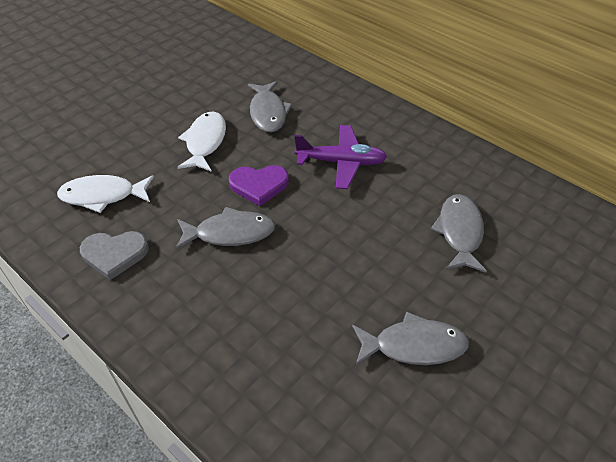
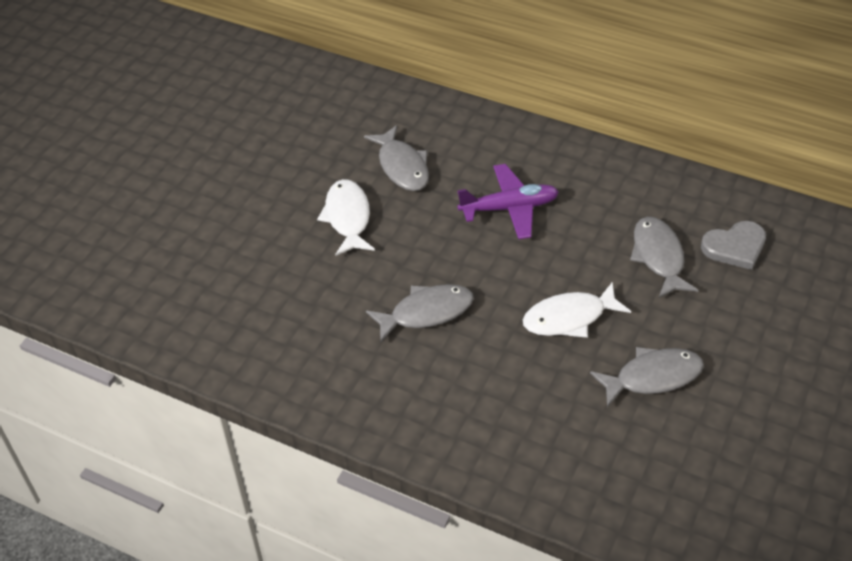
camera: 15 degrees left, 0 degrees up
(103, 196) = (266, 305): white fish -> white fish (569, 318)
(114, 254) = (315, 363): grey heart -> grey heart (735, 247)
(259, 185) = (432, 254): purple heart -> none

